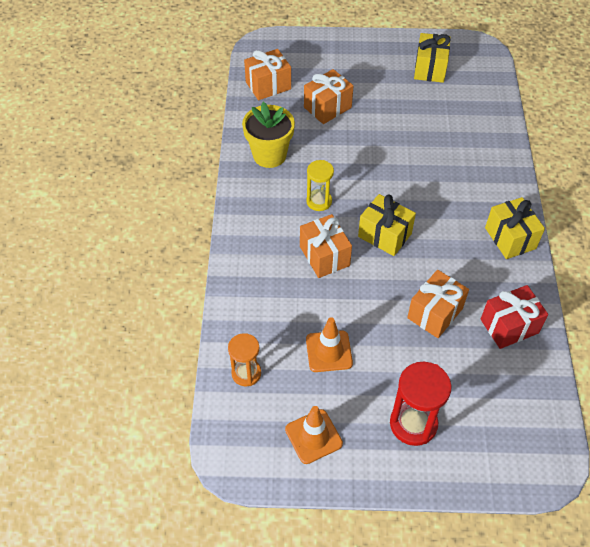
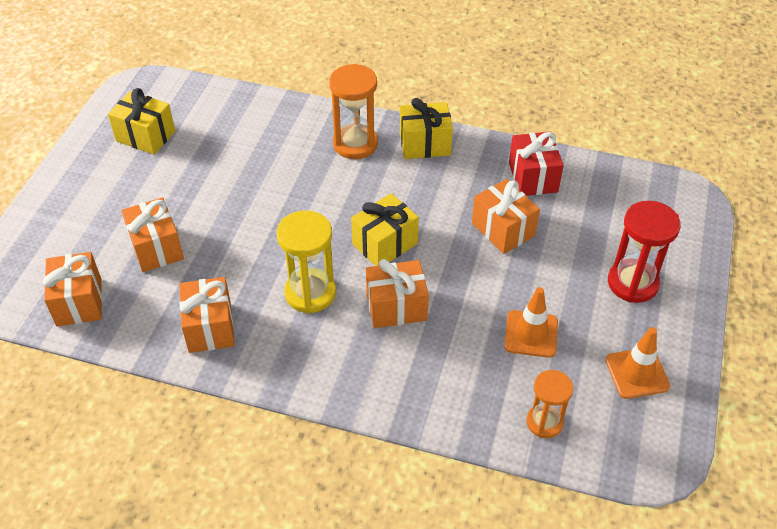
camera: 75 degrees left, 5 degrees down
(269, 155) = (210, 327): yellow flower pot -> orange gift
(319, 201) = (310, 293): yellow hourglass -> yellow hourglass, size x1.54
(485, 191) = (355, 144): none -> orange hourglass

